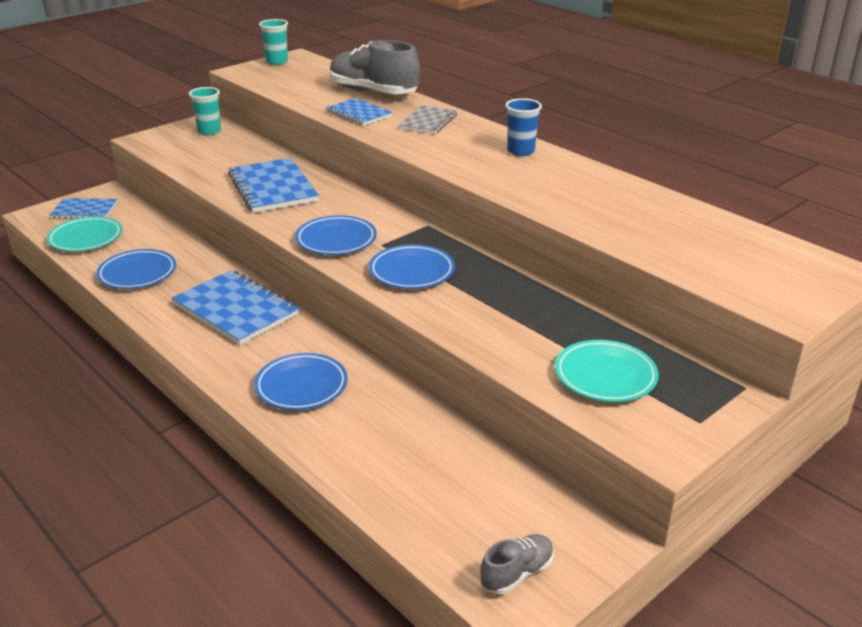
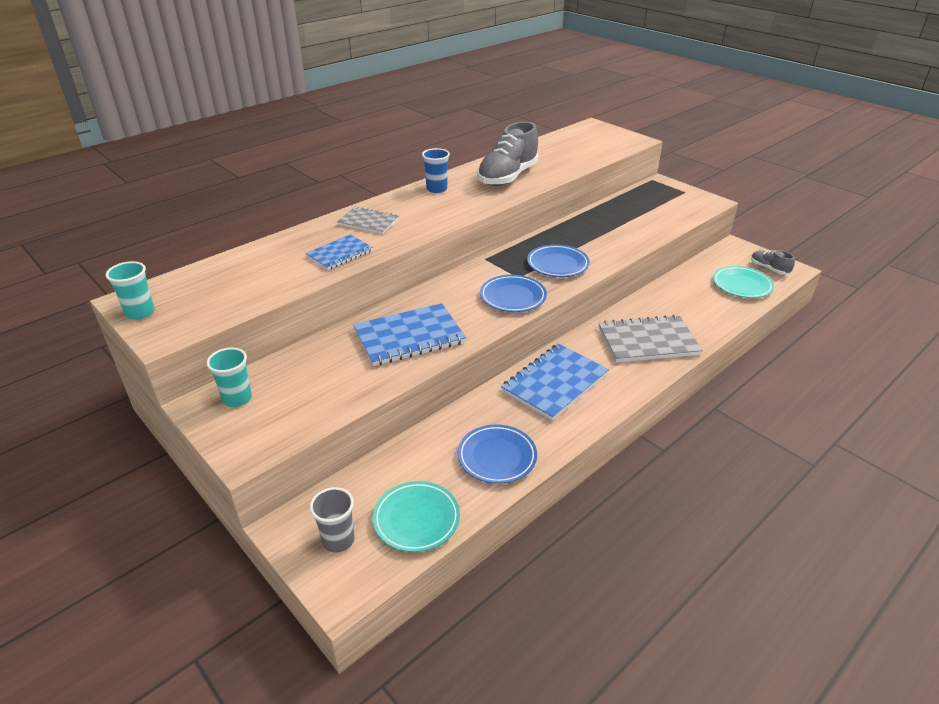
camera: 90 degrees left, 5 degrees up
(84, 210) = (338, 540): blue notebook -> grey cup
(301, 386) = (648, 341): blue plate -> grey notebook
(373, 92) = (280, 248): grey shoe -> grey shoe (507, 177)
(605, 376) = (657, 210): turquoise plate -> turquoise plate (741, 285)

